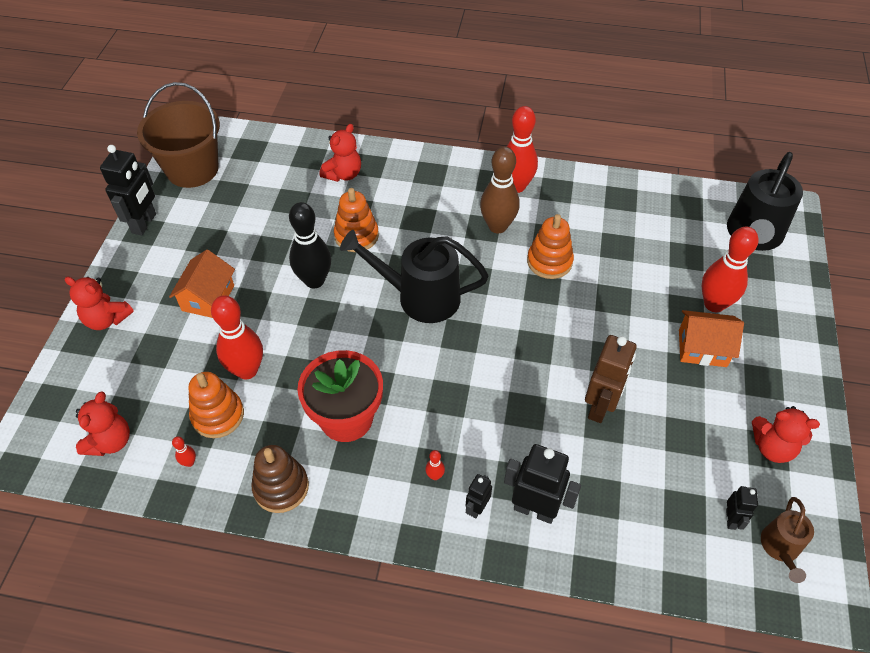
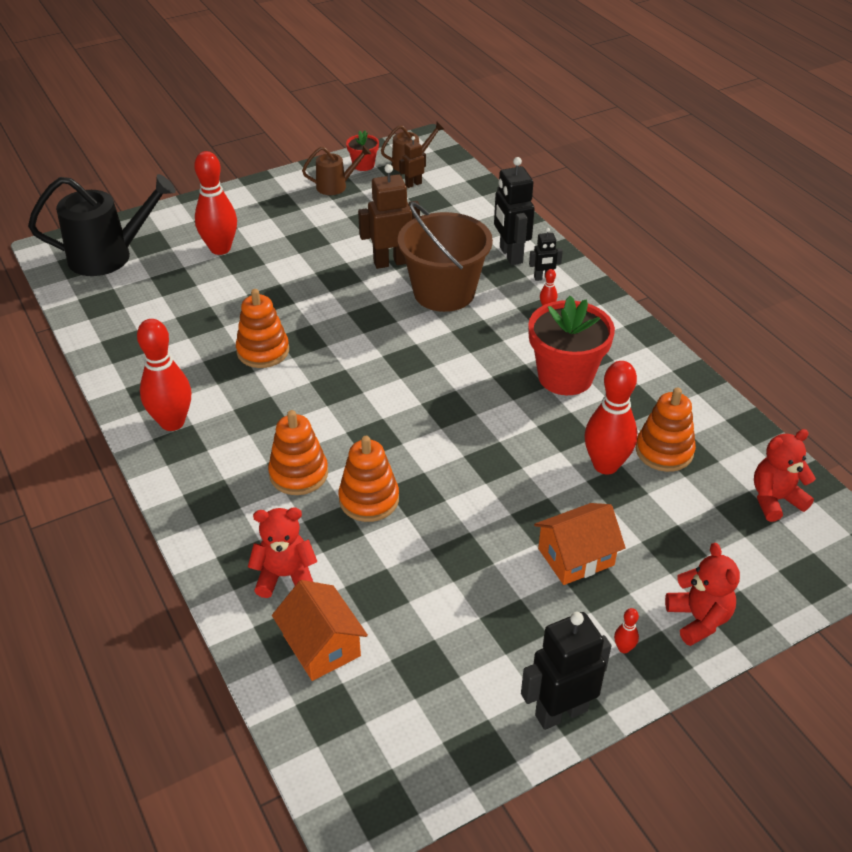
camera: 130 degrees left, 10 degrees down
(189, 462) = (717, 437): red bowling pin -> red bowling pin (624, 648)
(192, 169) = (427, 747): brown bucket -> brown bucket (444, 292)
(281, 487) = (660, 374): brown stacking toy -> none
(314, 280) = (461, 491): black bowling pin -> none
(411, 217) = (298, 474): none -> orange stacking toy
(420, 297) = (396, 407): black watering can -> none
(497, 226) = (248, 405): brown bowling pin -> none
(702, 348) = (276, 239): orange house -> orange house (321, 645)
(731, 519) = (413, 184): black robot -> brown robot
(772, 447) = (336, 186): red teddy bear -> brown watering can
(804, 499) = (363, 165): none -> red flower pot

